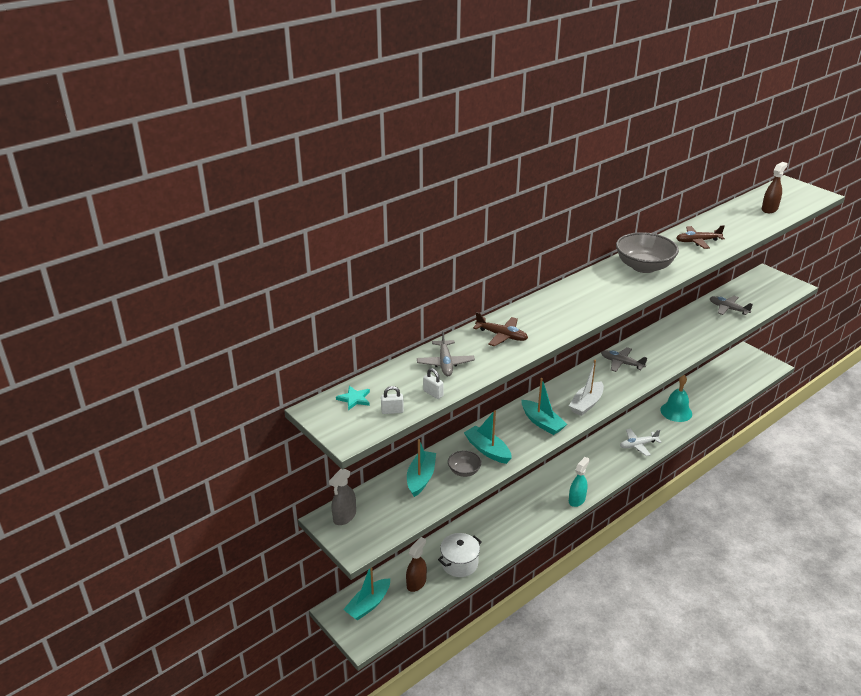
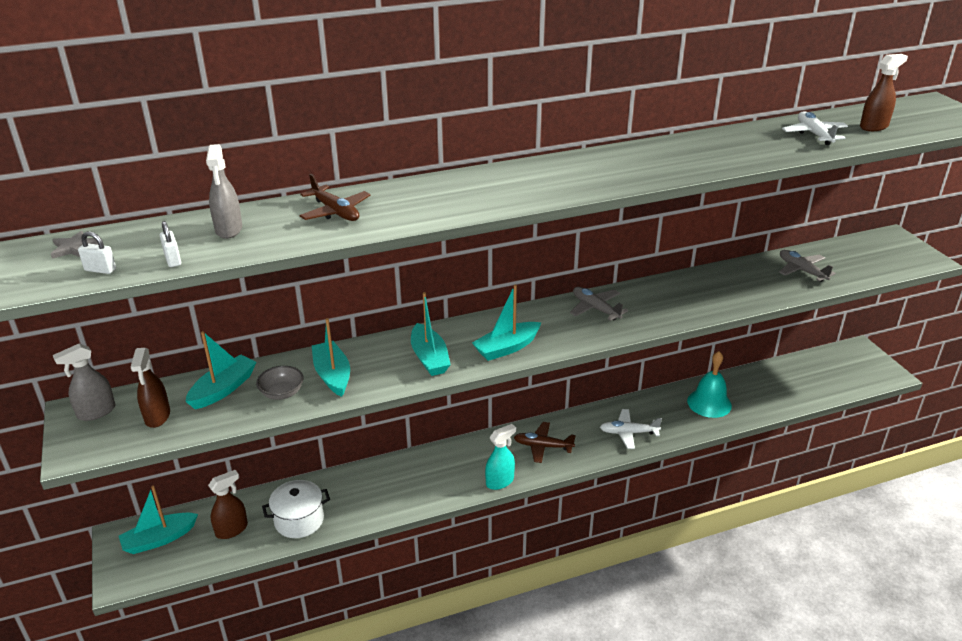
camera: 20 degrees right, 0 degrees up
(354, 399) = (75, 248): turquoise star -> grey star
(392, 509) = (157, 416): none -> brown spray bottle
(445, 363) = (229, 229): grey plane -> grey spray bottle
(586, 404) = (507, 348): white boat -> turquoise boat
(644, 267) = (615, 166): grey bowl -> none
(697, 241) = (725, 148): brown plane -> brown plane (543, 446)
(740, 221) = (814, 134): none -> white plane

